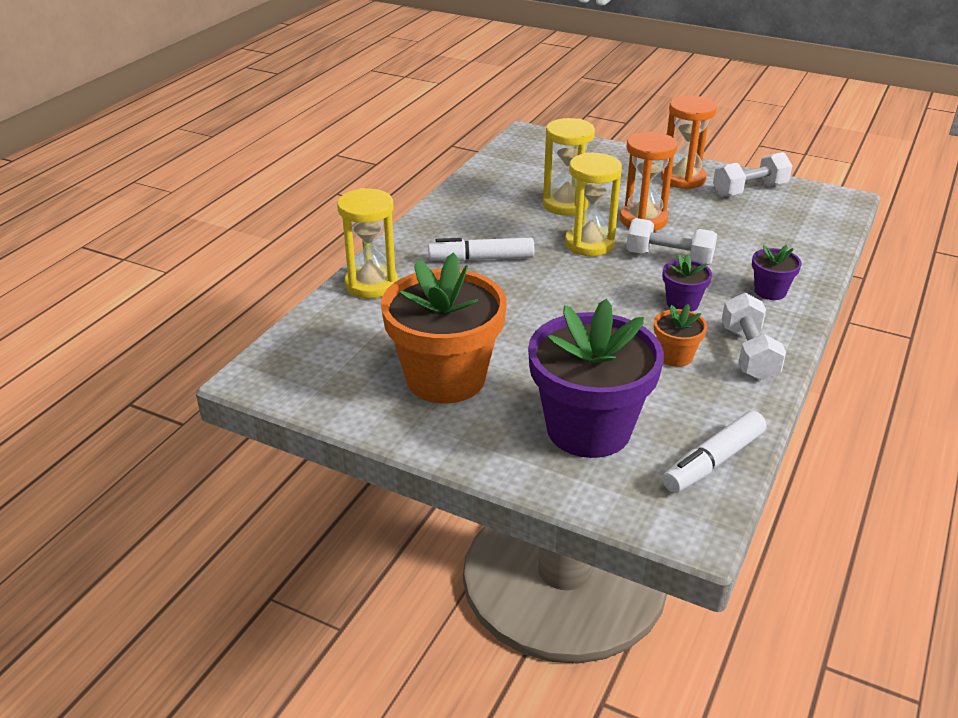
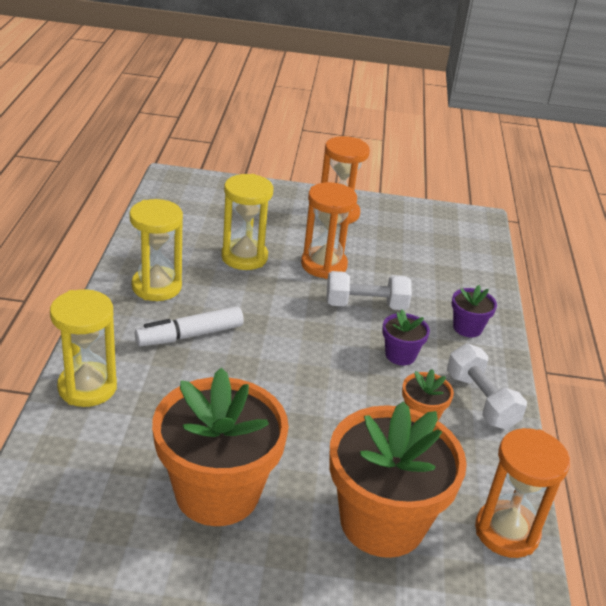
camera: 25 degrees left, 0 degrees up
(588, 429) = (382, 522): purple flower pot -> orange flower pot
(589, 244) = (286, 300): yellow hourglass -> yellow hourglass (156, 287)
(713, 461) = (506, 532): white marker -> orange hourglass
(749, 190) = (400, 218): white dumbbell -> none

